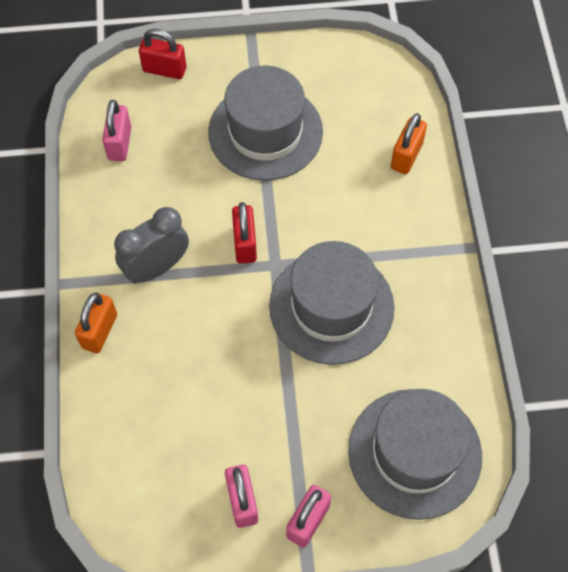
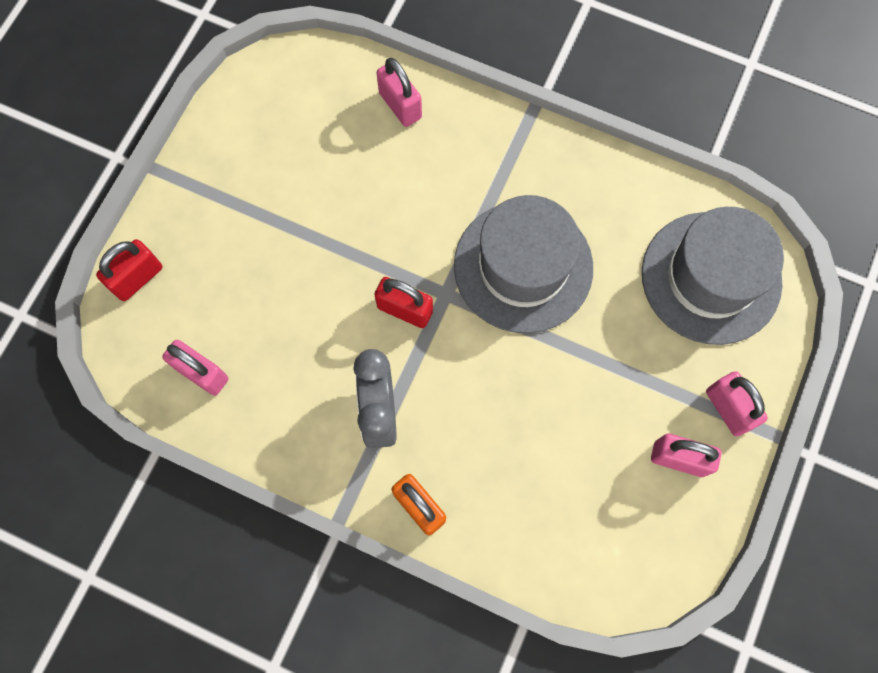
camera: 60 degrees left, 10 degrees up
(265, 132) = (286, 219): grey hat -> none
(406, 156) = (400, 105): orange padlock -> pink padlock

